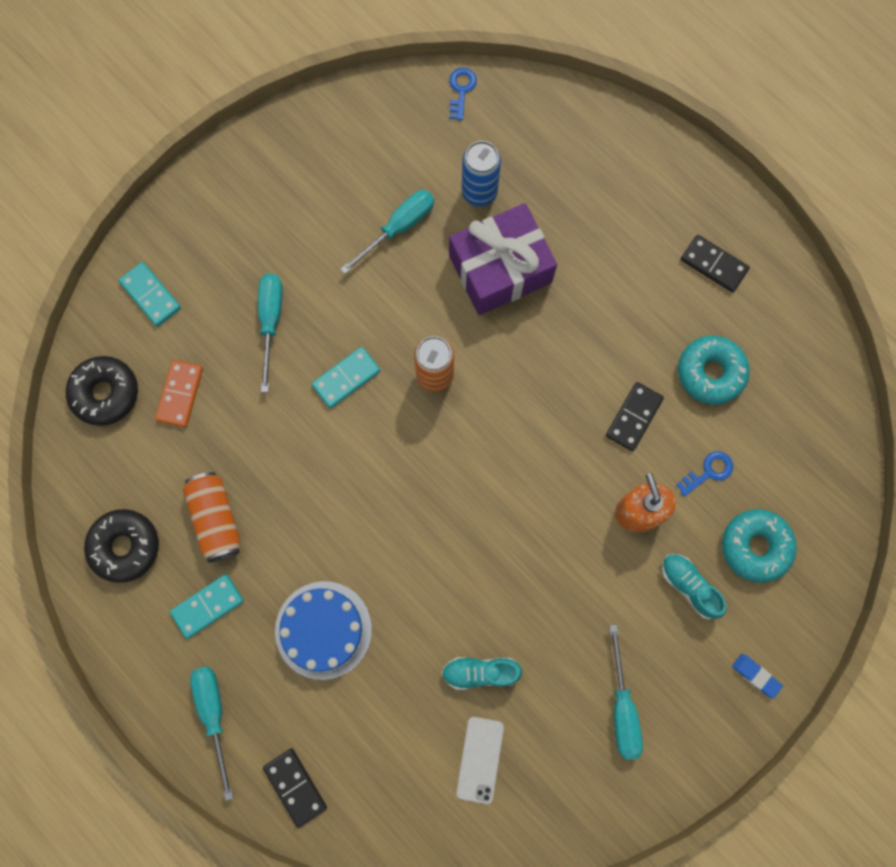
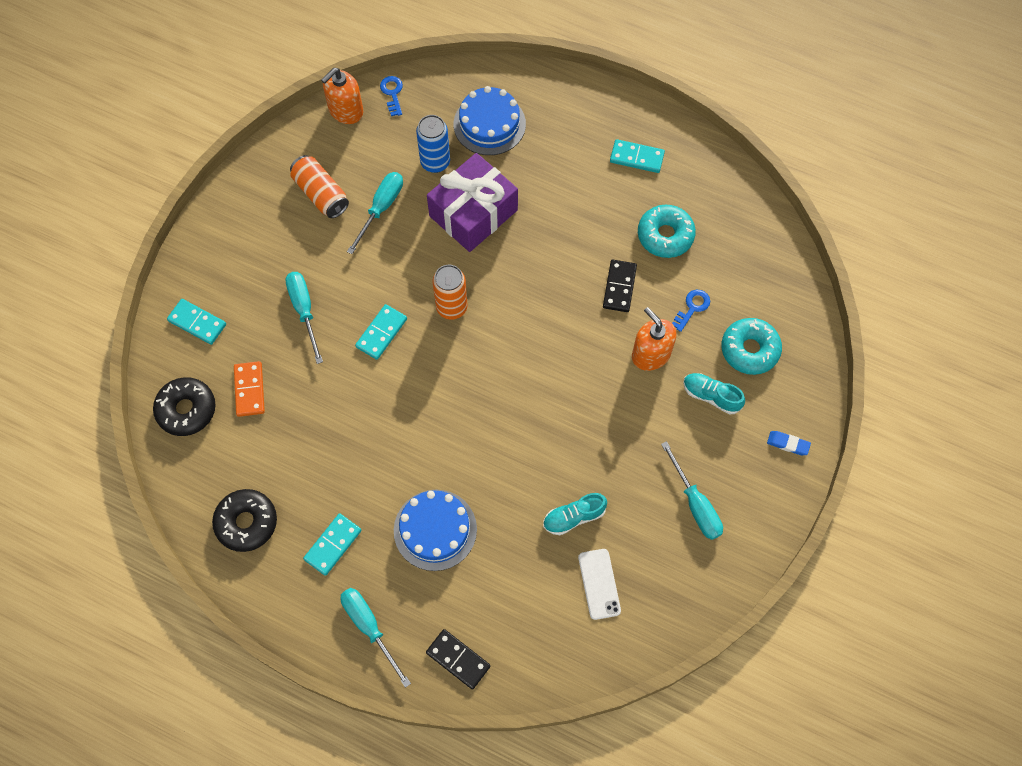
camera: 20 degrees left, 10 degrees down
(216, 519) = (315, 475): orange can -> orange can (321, 194)
(401, 94) = (345, 110): none -> orange soap dispenser
(558, 165) = (489, 124): none -> blue cake
(713, 265) = (636, 158): black domino -> turquoise domino

